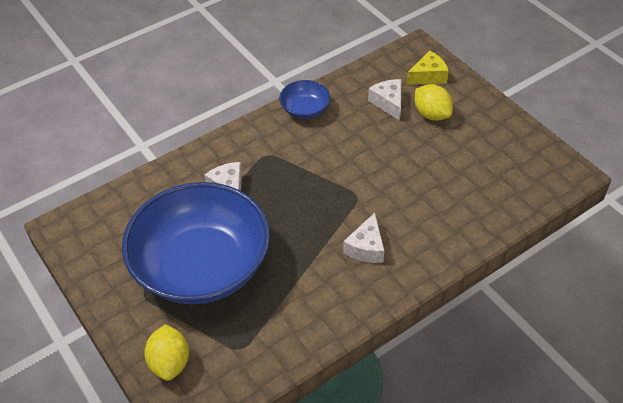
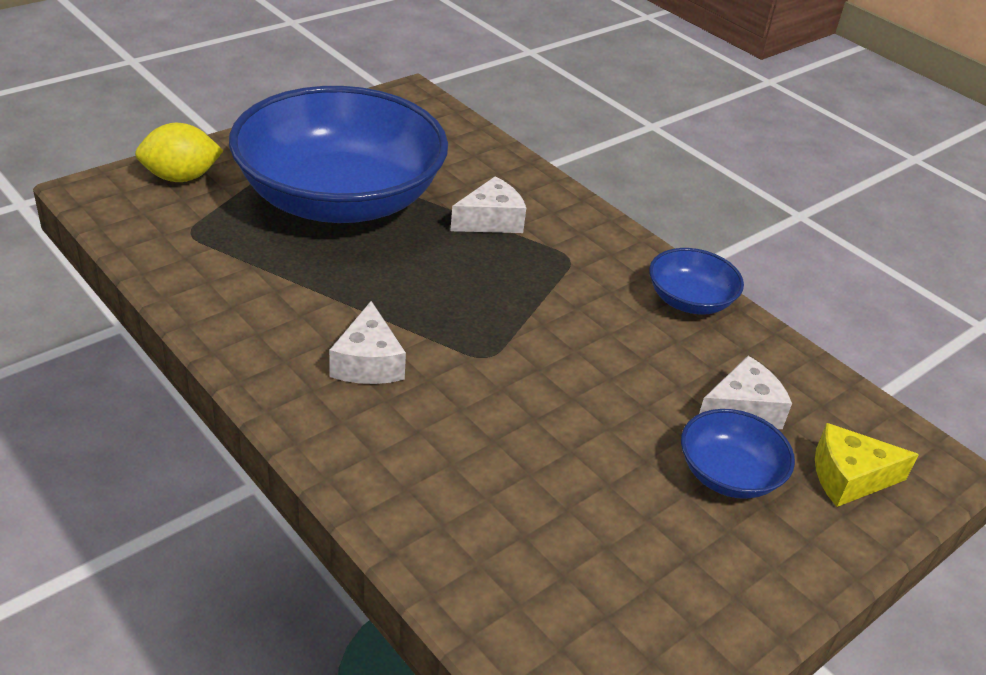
camera: 80 degrees right, 10 degrees down
(366, 247) = (368, 362): white cheese -> white cheese turned 105 degrees counterclockwise
(428, 76) = (849, 477): yellow cheese -> yellow cheese turned 120 degrees clockwise
(431, 114) = (729, 474): yellow lemon -> blue bowl

